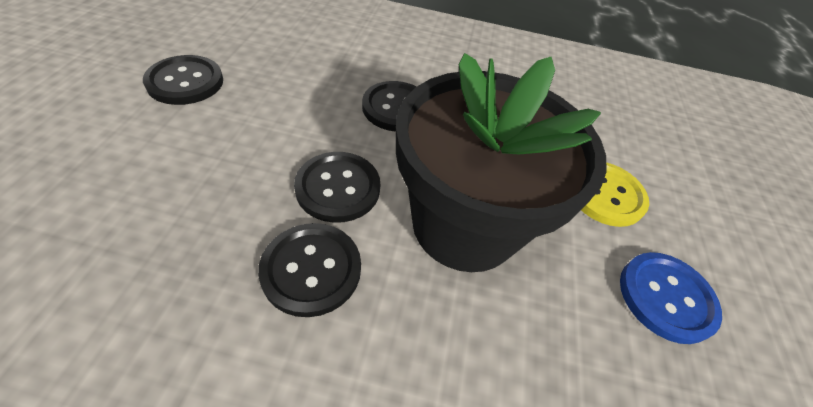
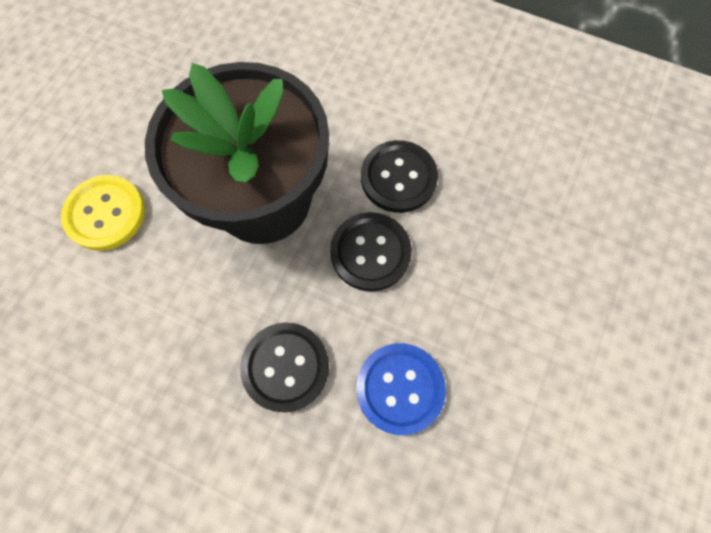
camera: 160 degrees left, 20 degrees up
(185, 82) = (546, 441): black button -> none
(666, 297) = (128, 118): blue button -> blue button (400, 388)

